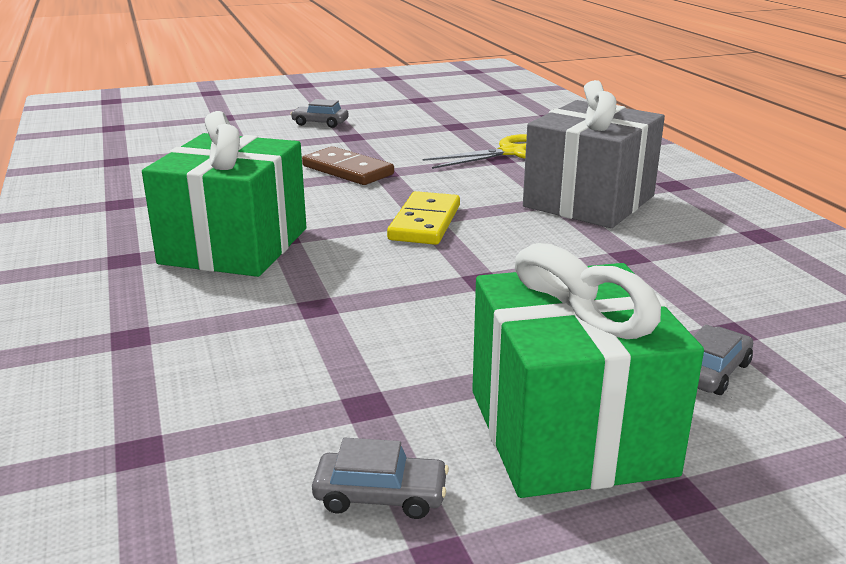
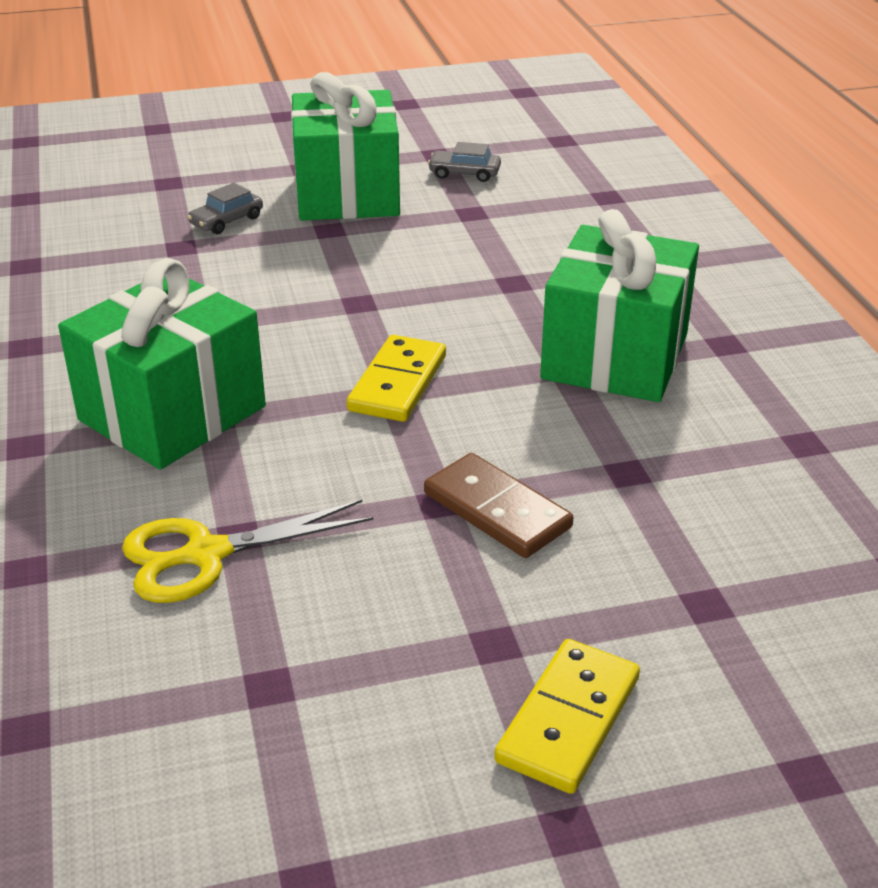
camera: 175 degrees left, 10 degrees up
(320, 123) = (568, 719): grey car -> yellow domino
(589, 201) = (172, 413): grey gift -> green gift

